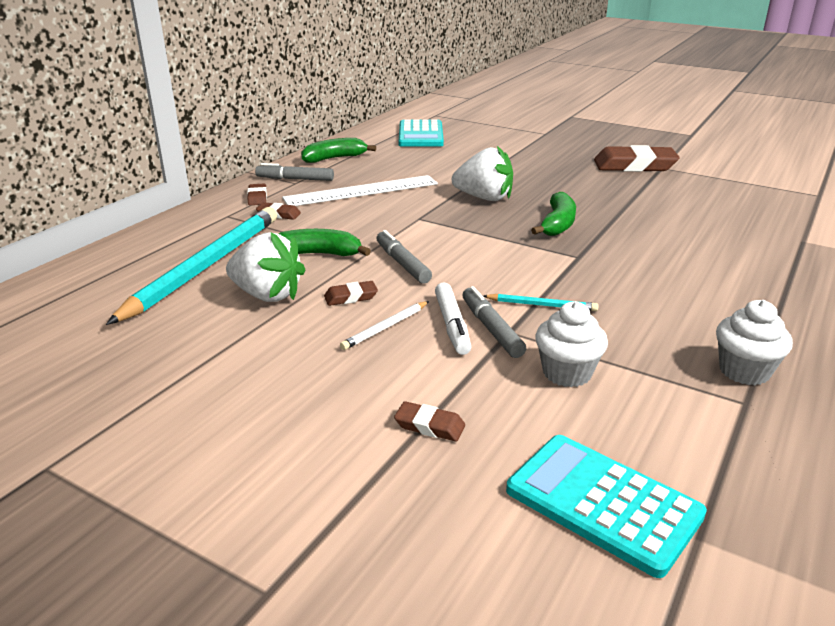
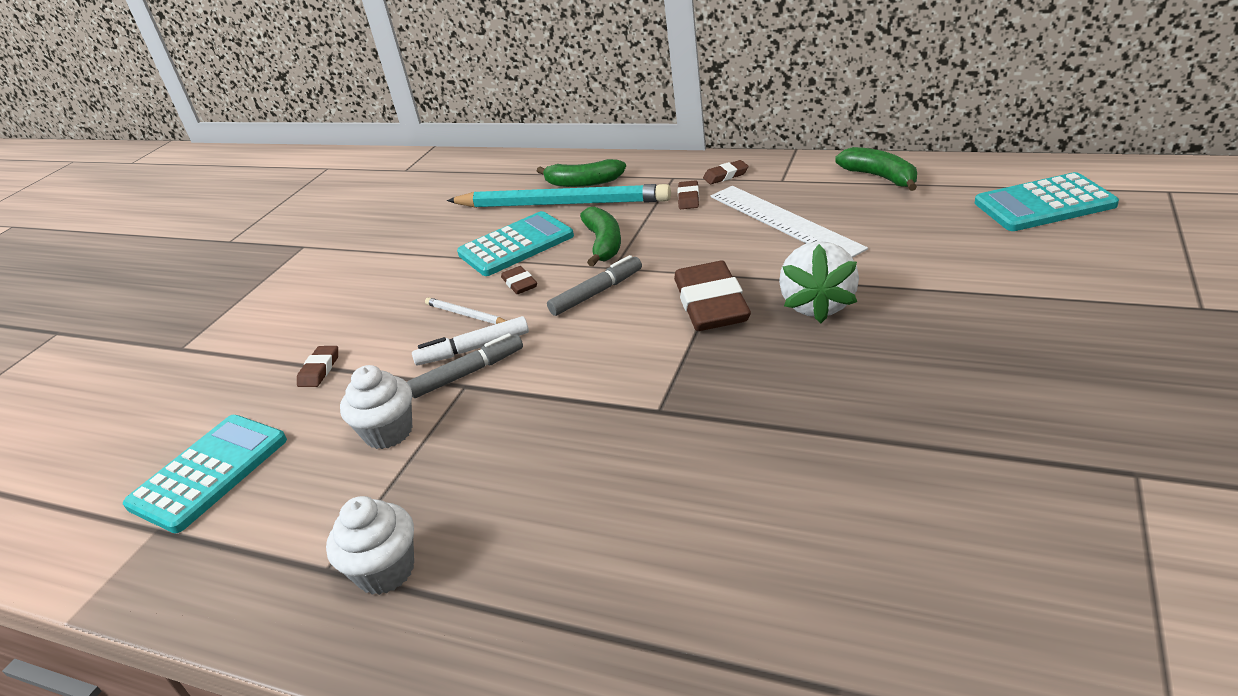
camera: 85 degrees right, 5 degrees up
(267, 295) = (516, 245): white strawberry -> turquoise calculator
(295, 179) = (791, 177): grey marker -> none
(541, 305) = (521, 398): turquoise pencil -> none
(557, 224) = (758, 379): green banana -> green banana (583, 183)
(634, 165) = (1109, 434): brown eraser -> brown eraser (711, 304)

